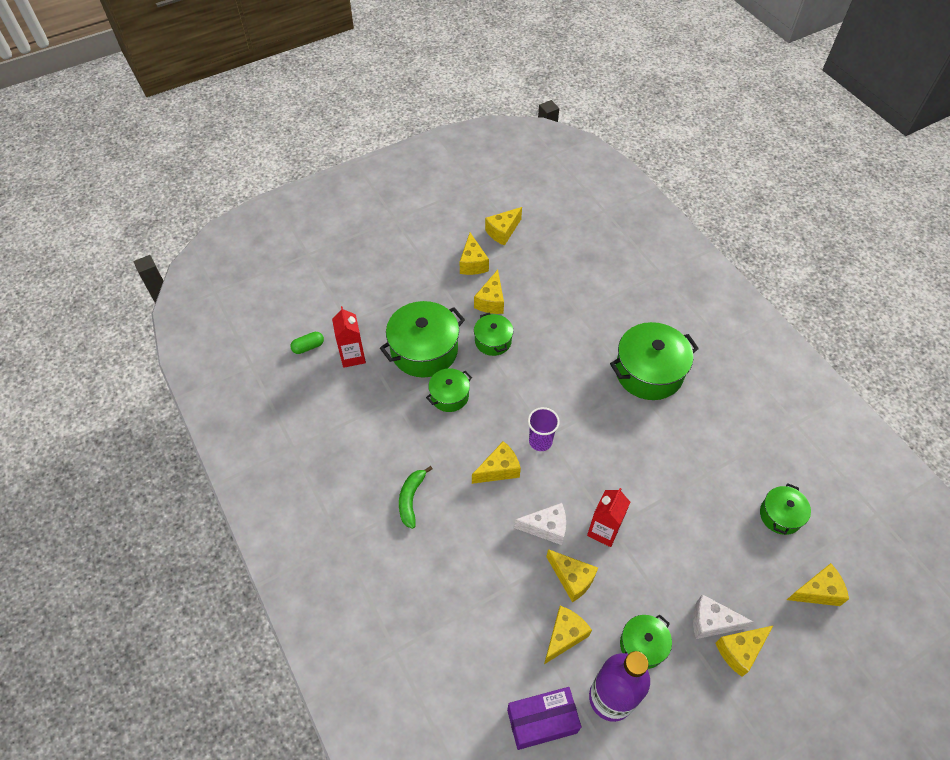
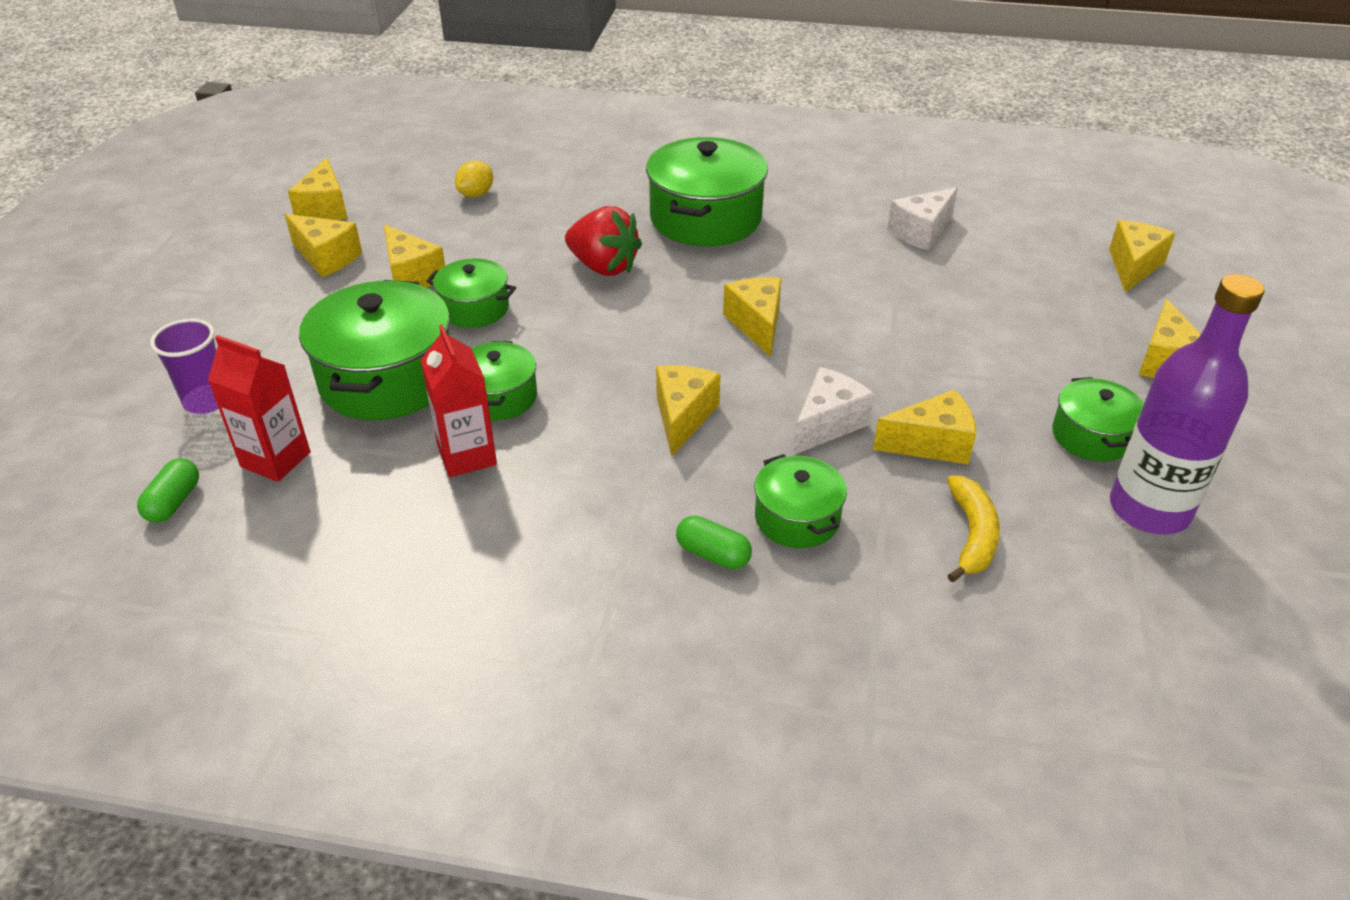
camera: 50 degrees left, 15 degrees down
(411, 499) = (617, 538): green banana -> none
(431, 539) = (713, 554): none -> green capsule
(527, 630) = (972, 535): none -> yellow banana
(540, 441) = (688, 355): purple cup -> purple cup (206, 401)
(542, 721) = (1136, 603): purple box -> none
(564, 636) = (1015, 501): yellow cheese -> yellow cheese (757, 324)
(568, 362) = (603, 267): none -> red strawberry
(570, 272) = (476, 194): none -> yellow lemon
(603, 530) = (888, 376): red carton -> red carton (467, 456)
(711, 622) = (1107, 361): white cheese -> white cheese (921, 232)
(780, 515) = (1010, 237): green pot -> green pot (797, 518)

